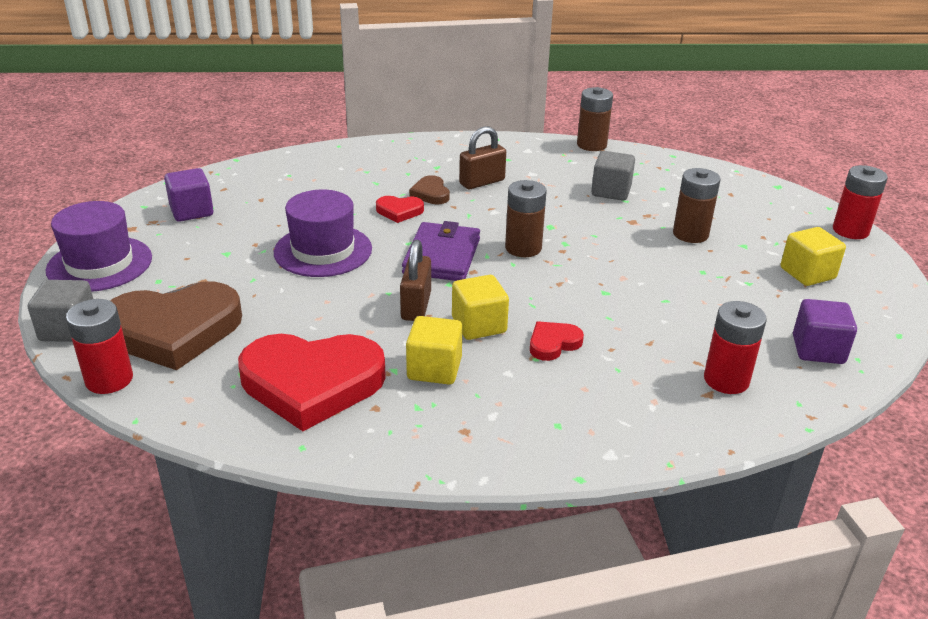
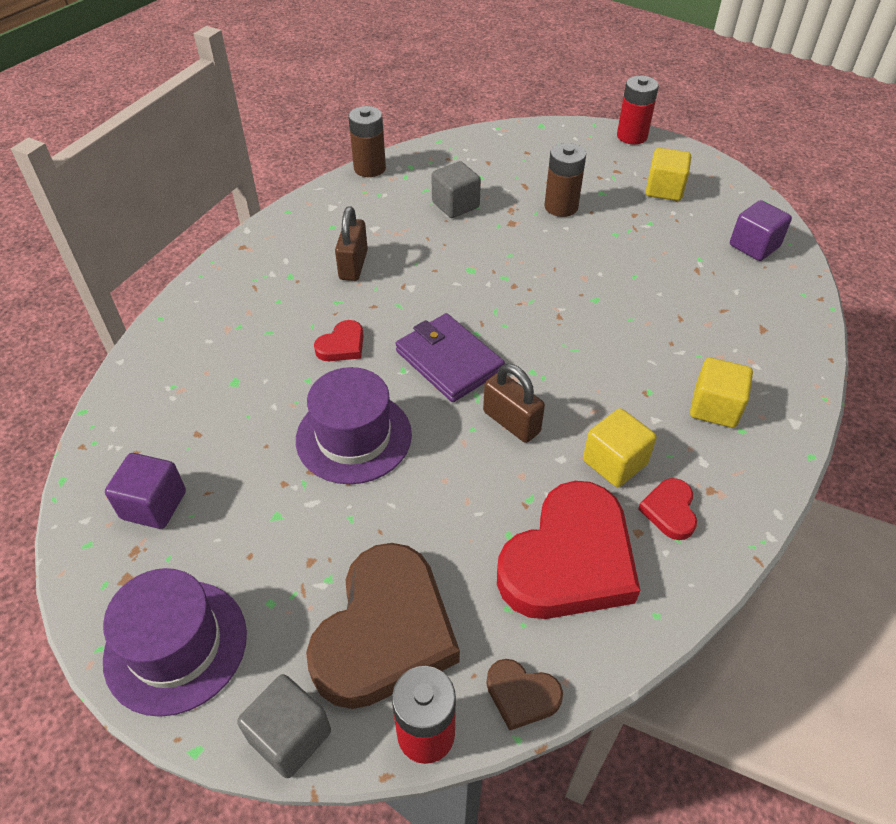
camera: 50 degrees left, 15 degrees up
(431, 193) = (334, 307): brown heart -> brown heart (521, 695)
(479, 325) = (576, 399): yellow cube -> yellow cube (714, 408)
(523, 248) = (487, 305): brown battery -> none
(553, 343) = (639, 370): red heart -> red heart (669, 511)
(726, 380) = (754, 310): red battery -> none

